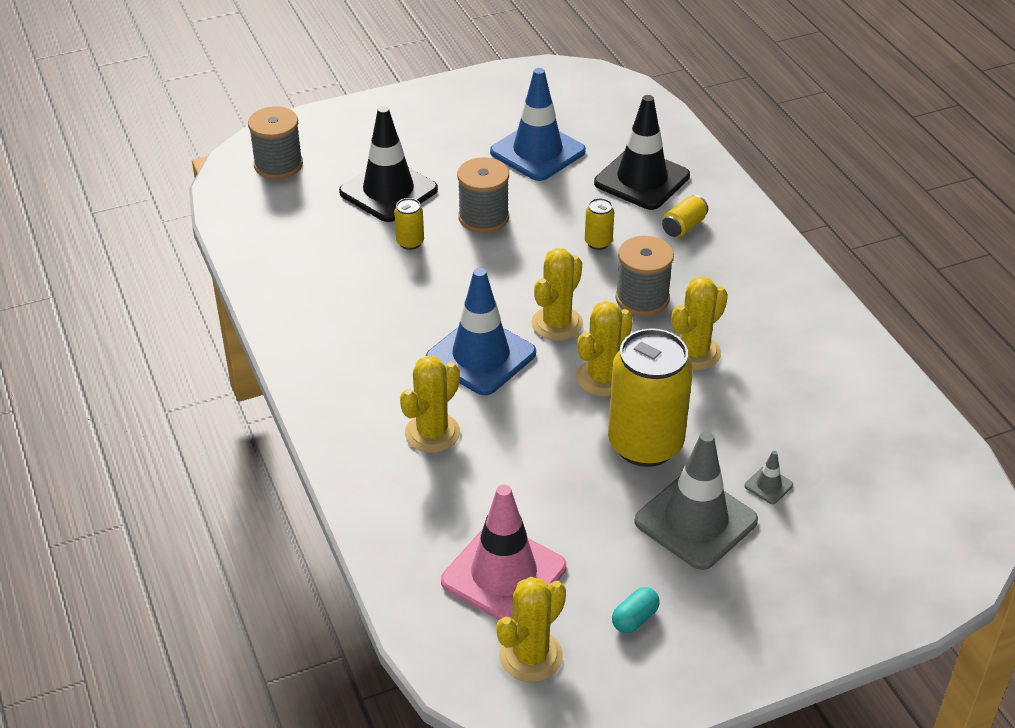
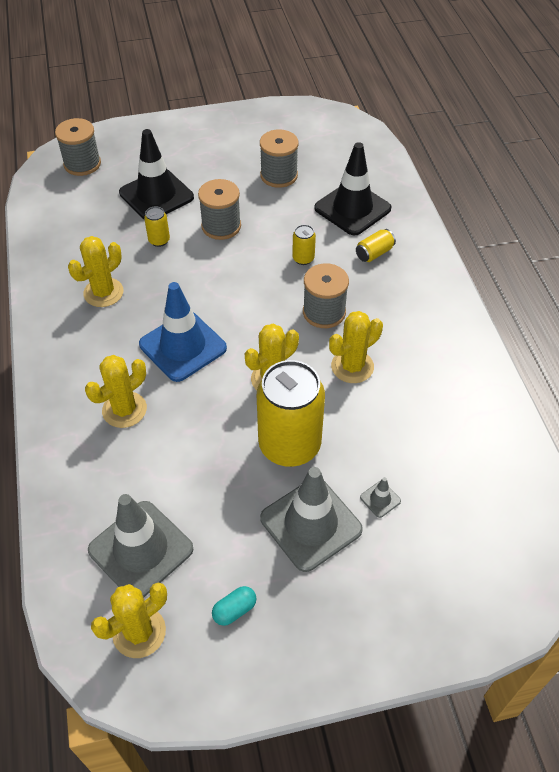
camera: 10 degrees right, 10 degrees up
(503, 574) = (141, 549): pink traffic cone -> grey traffic cone
(537, 152) = (279, 175): blue traffic cone -> grey spool
(557, 324) = (250, 325): yellow cactus -> yellow cactus (103, 292)

